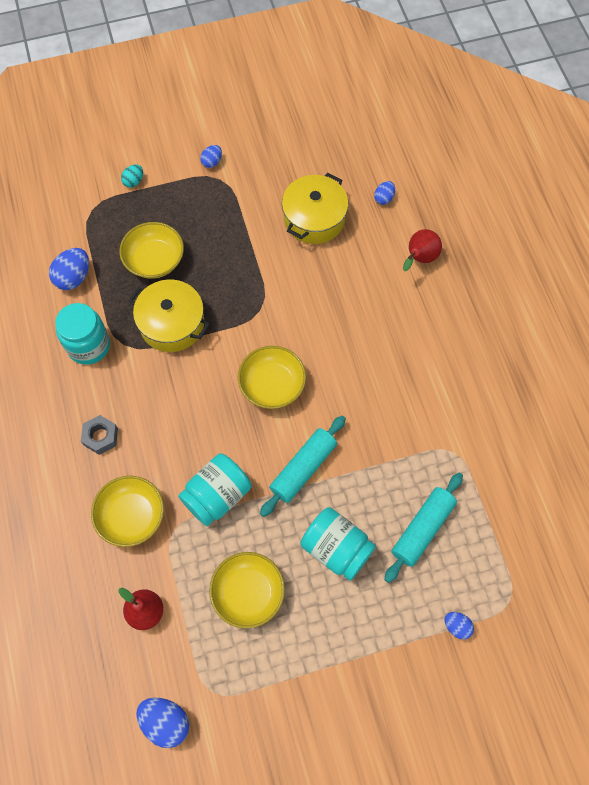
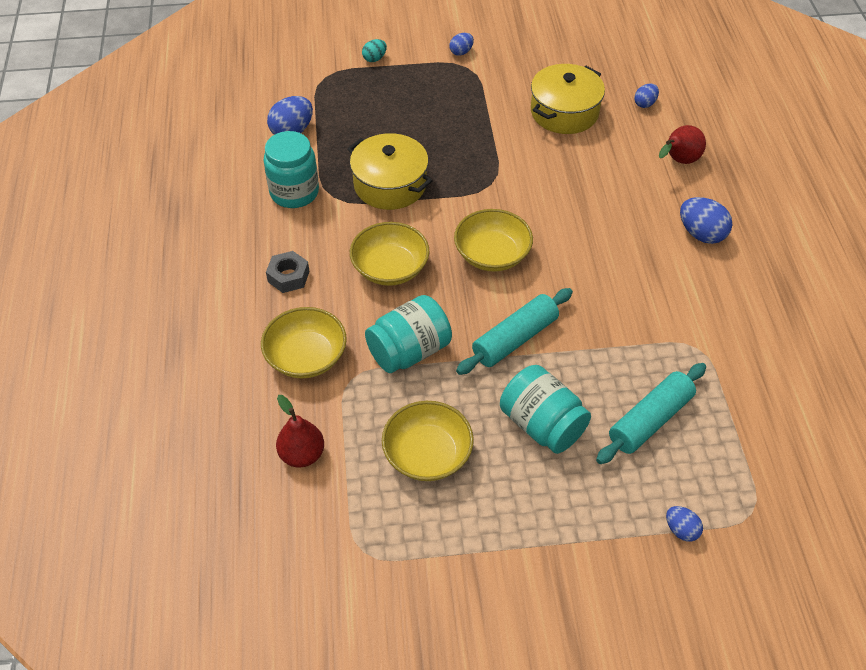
camera: 10 degrees right, 15 degrees down
(154, 260) = (382, 127): yellow bowl -> yellow bowl (390, 268)
(165, 722) = (301, 575): blue egg -> blue egg (701, 234)

